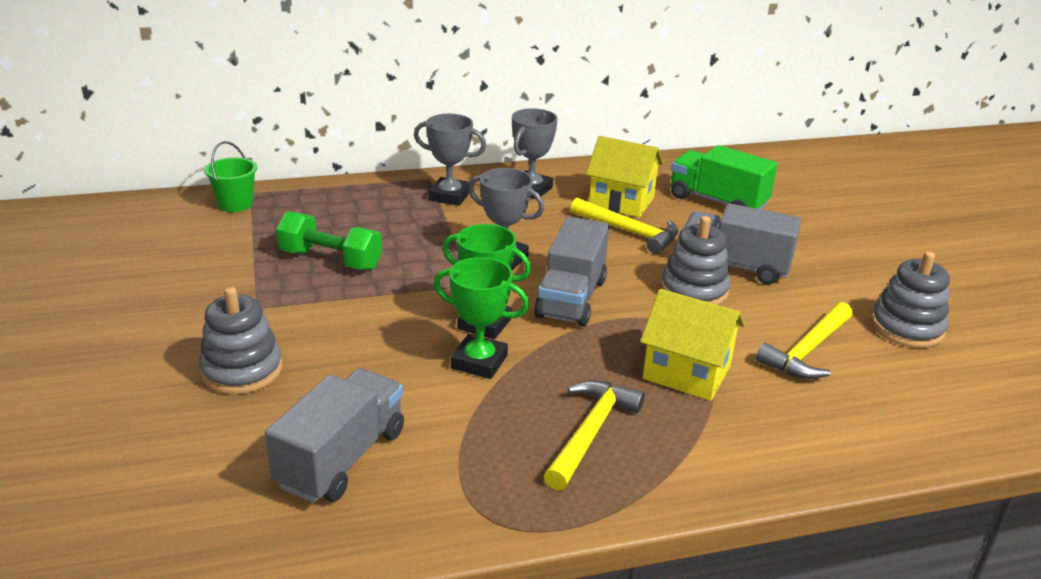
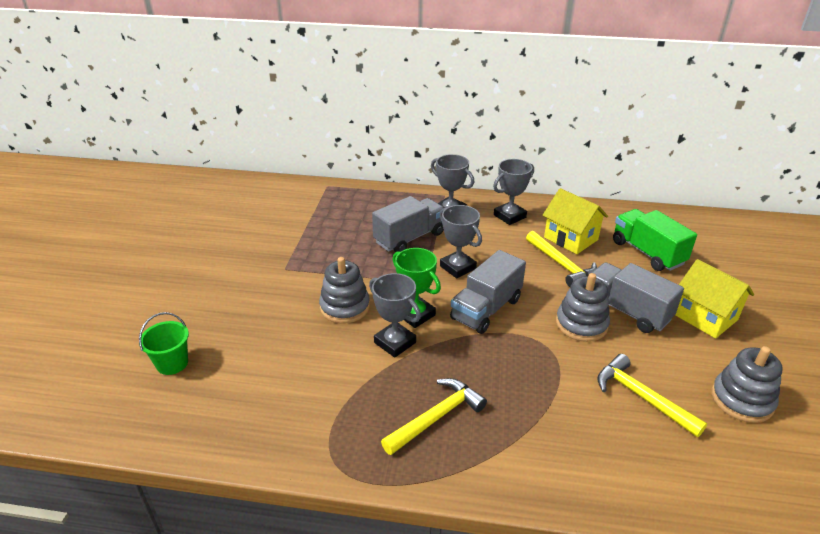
camera: 25 degrees right, 5 degrees up
(235, 204) = (314, 192): green bucket -> green bucket (172, 363)
(242, 370) = (251, 311): grey stacking toy -> grey stacking toy (345, 307)
(330, 260) = (346, 244): green dumbbell -> none
(342, 458) = (272, 388): grey truck -> grey truck (409, 238)
(479, 362) = (395, 342): green trophy -> grey trophy
(686, 372) = (534, 390): yellow house -> yellow house (705, 317)
(808, 350) = (642, 397): yellow hammer -> yellow hammer turned 75 degrees clockwise

